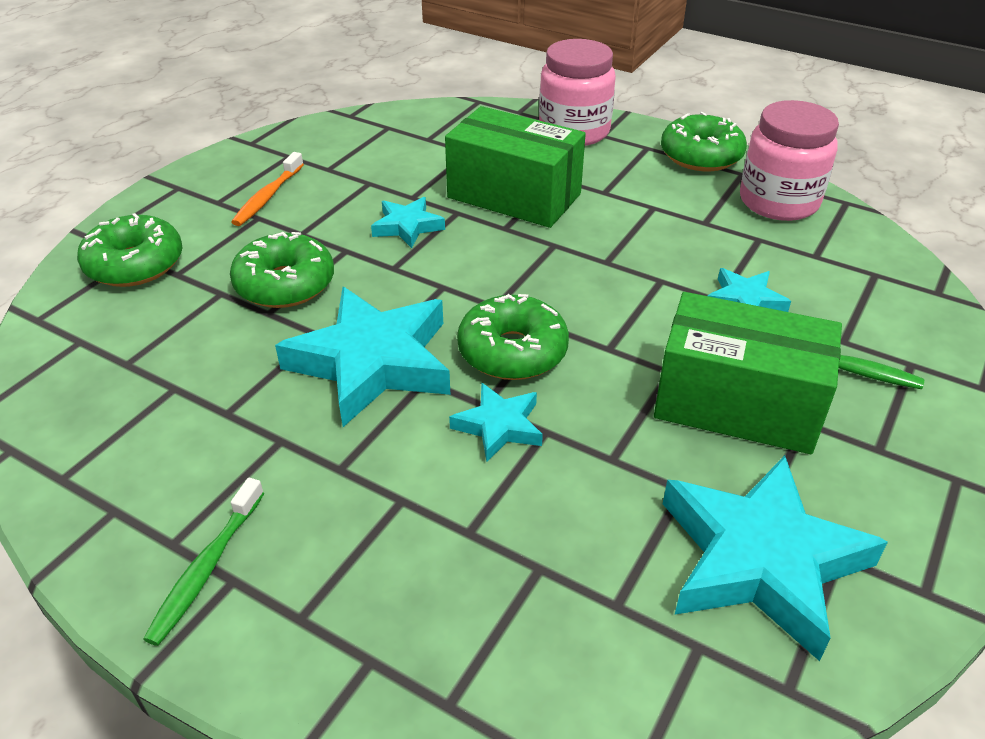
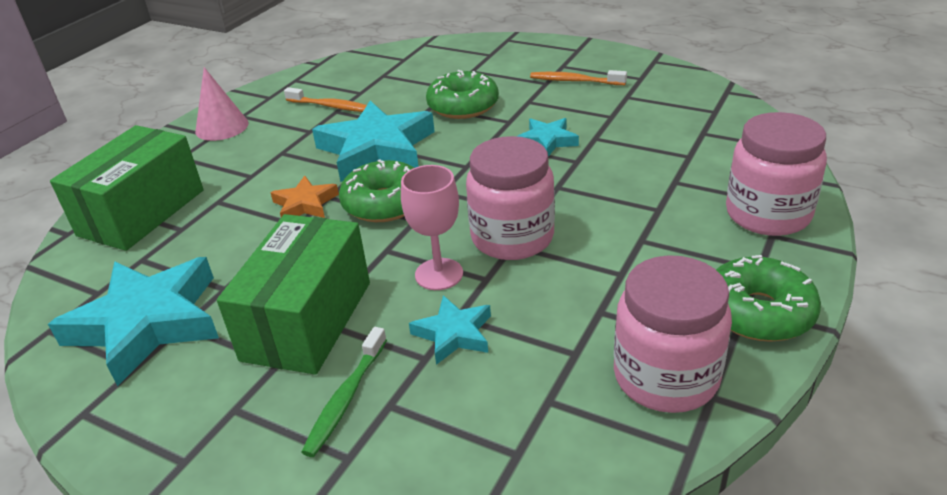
camera: 90 degrees right, 5 degrees down
(135, 264) = (480, 56): green donut -> none
(206, 568) = (222, 127): green toothbrush -> pink cone
(207, 419) = (331, 106): none -> orange toothbrush
(499, 426) = (305, 204): turquoise star -> orange star
(514, 196) = (613, 187): green box -> green box (141, 212)
(595, 260) = (512, 238): none -> pink jar
(655, 309) = (439, 274): none -> pink goblet

